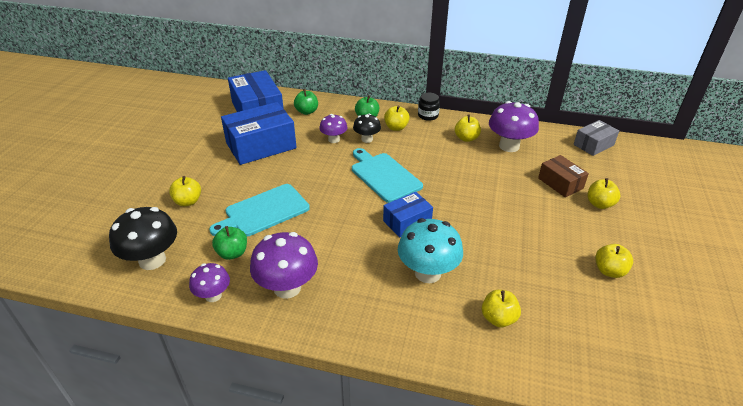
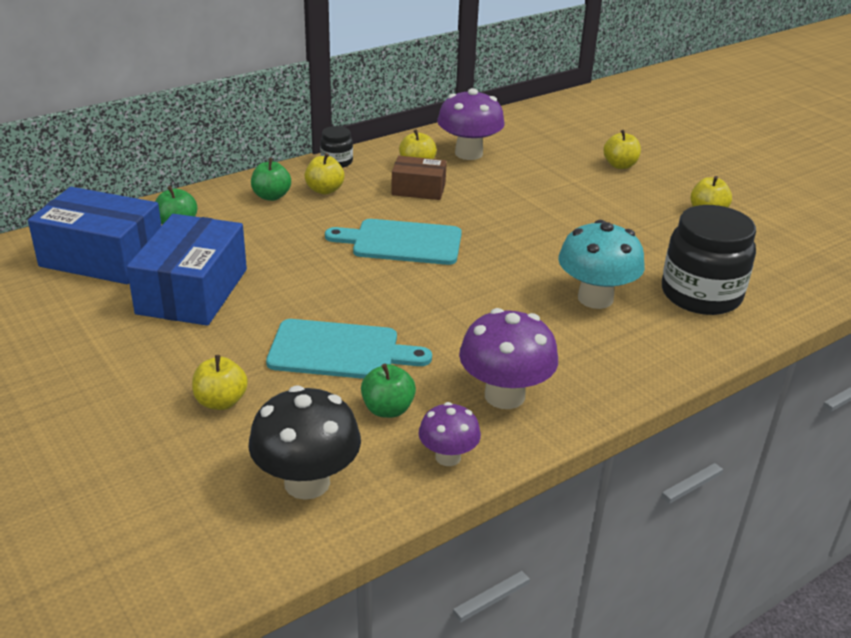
camera: 50 degrees left, 5 degrees down
(264, 211) = (340, 351): turquoise cutting board -> turquoise cutting board turned 90 degrees counterclockwise
(334, 139) = (275, 237): purple mushroom -> none
(367, 139) = (314, 217): black mushroom -> none
(407, 222) = (501, 269): blue box -> none
(498, 318) = (701, 295): yellow apple -> black jar
(560, 183) = (565, 164): brown box -> brown box (418, 189)
(593, 145) = (535, 118): grey box -> none

